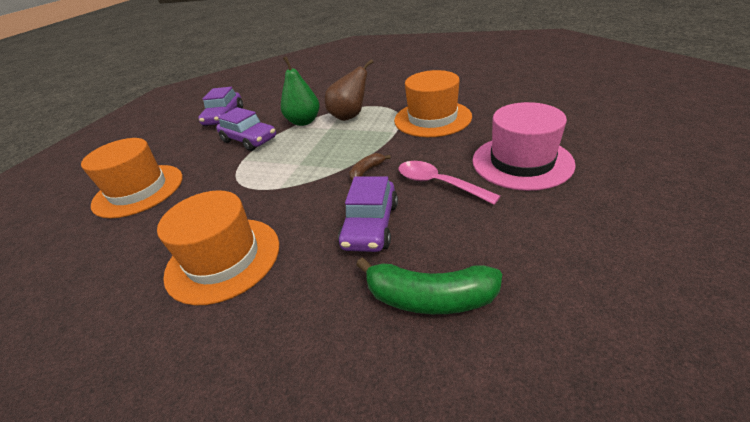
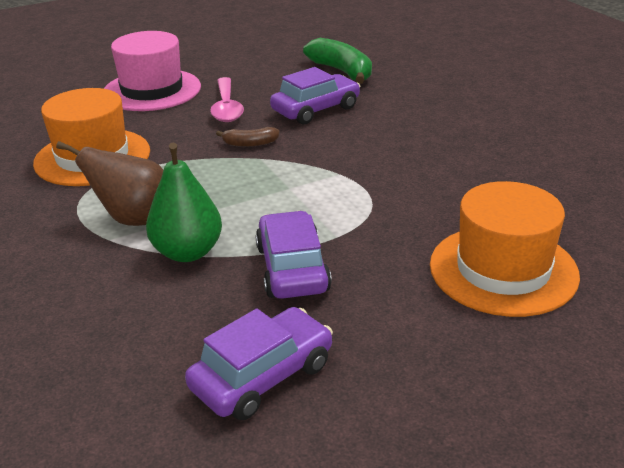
camera: 140 degrees left, 5 degrees down
(223, 258) = (443, 142): orange hat -> none

